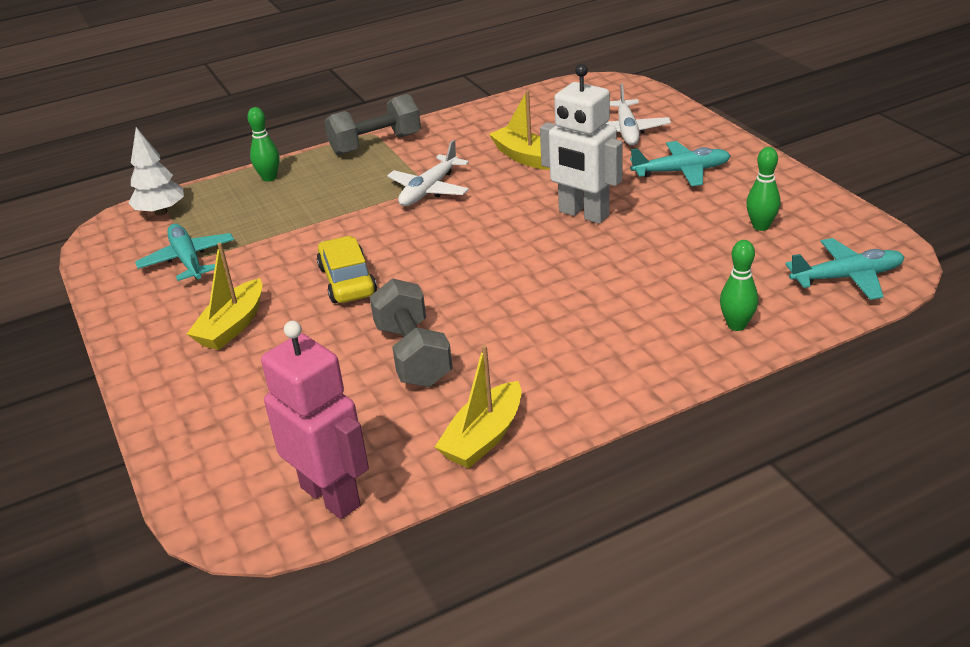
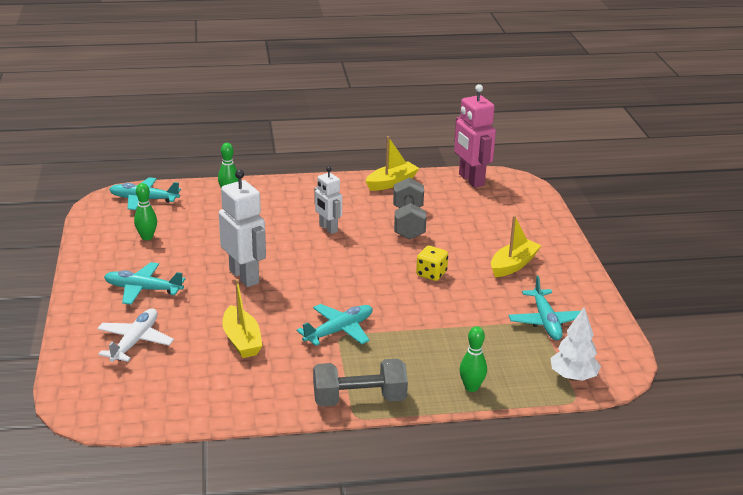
camera: 165 degrees left, 5 degrees down
(347, 281) = (431, 274): yellow car -> yellow dice
(429, 190) = (339, 331): white plane -> turquoise plane
(531, 308) = (328, 228): none -> white robot

